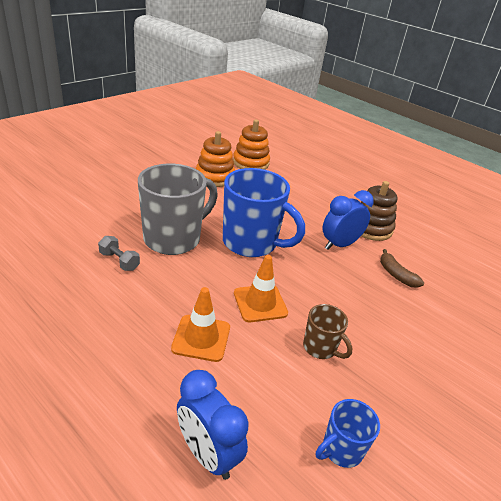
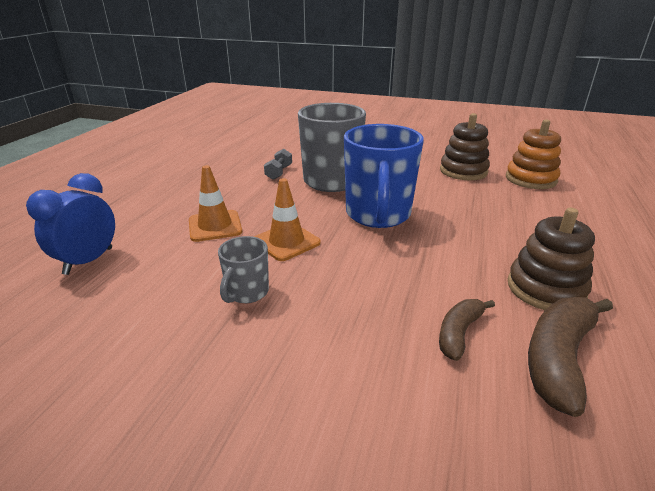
camera: 70 degrees right, 5 degrees down
(215, 177) = (463, 171): orange stacking toy -> brown stacking toy
(320, 348) = (247, 292): brown mug -> grey mug
(339, 245) = (459, 269): blue clock -> none
(341, 449) = (105, 335): blue mug -> none
(422, 255) = (558, 358): none -> brown banana

